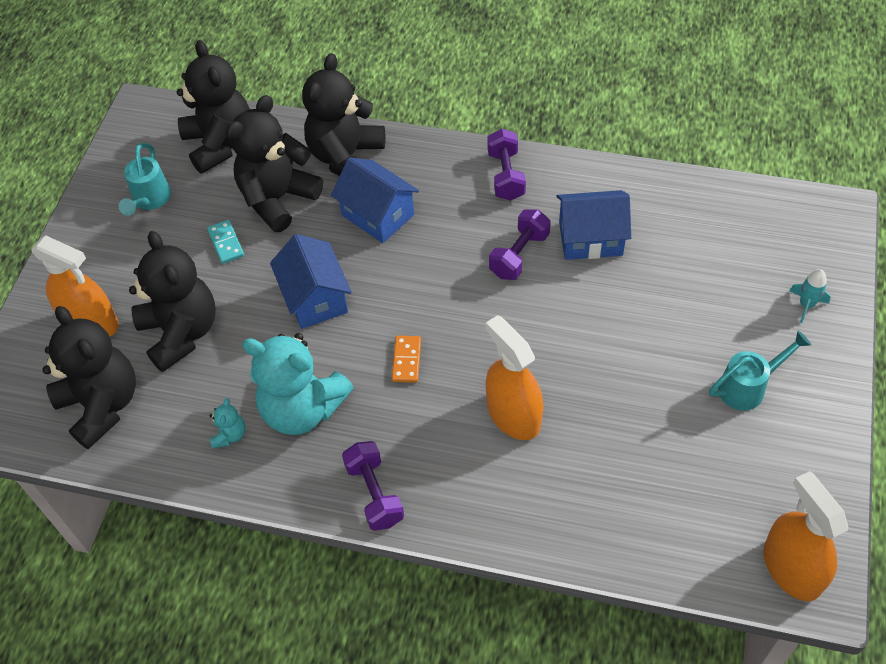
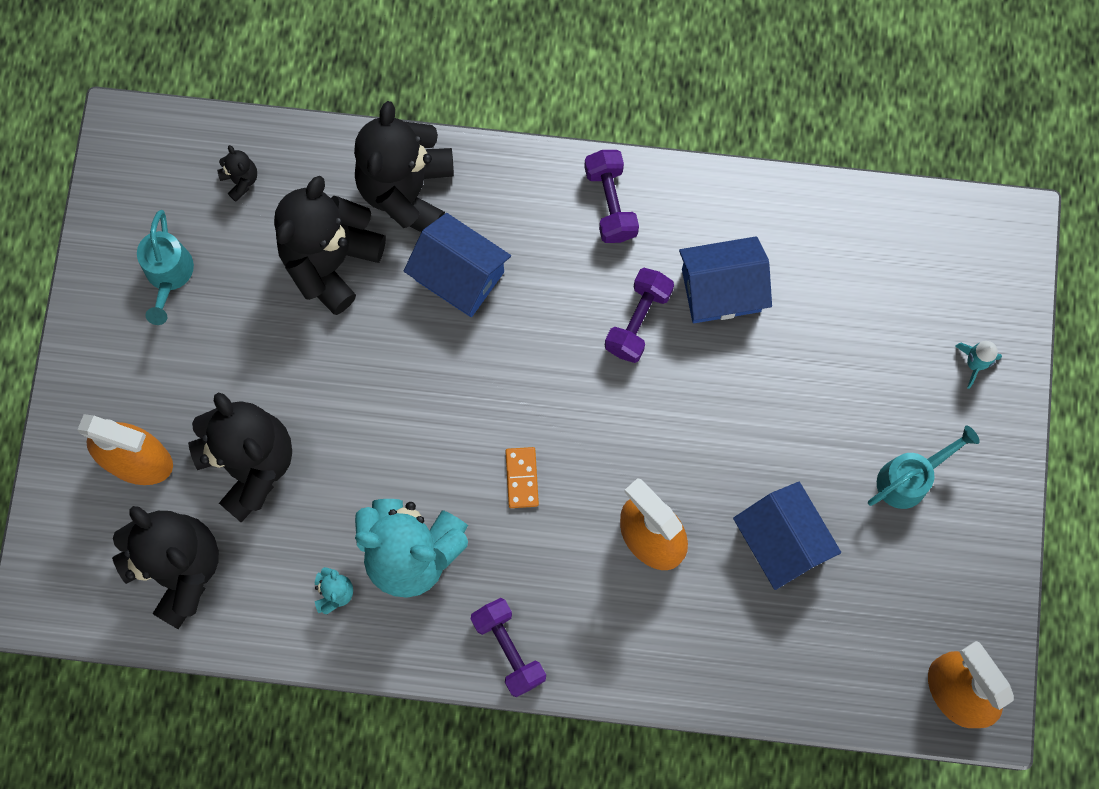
camera: 10 degrees left, 20 degrees up
(220, 144) = (240, 180): black teddy bear -> black teddy bear, size x0.41
(226, 243) = (278, 333): turquoise domino -> none
(315, 298) = (401, 403): blue house -> blue house (781, 542)

